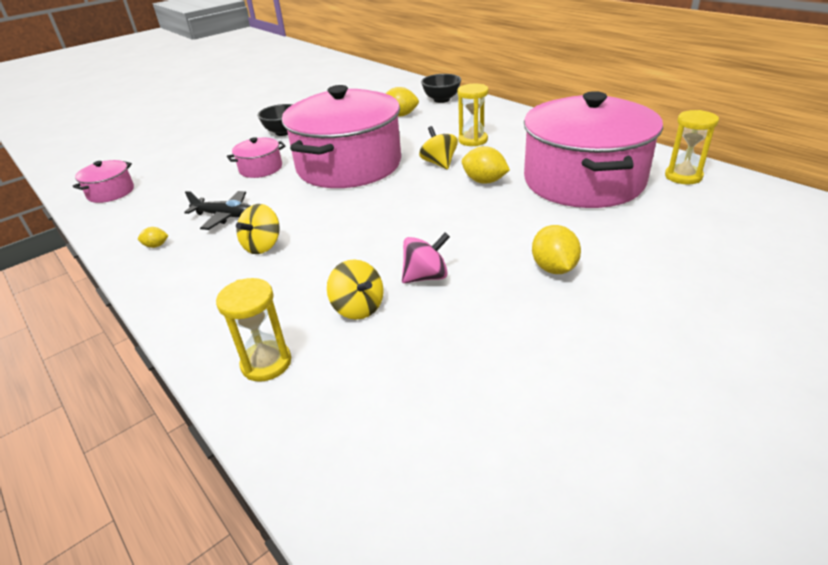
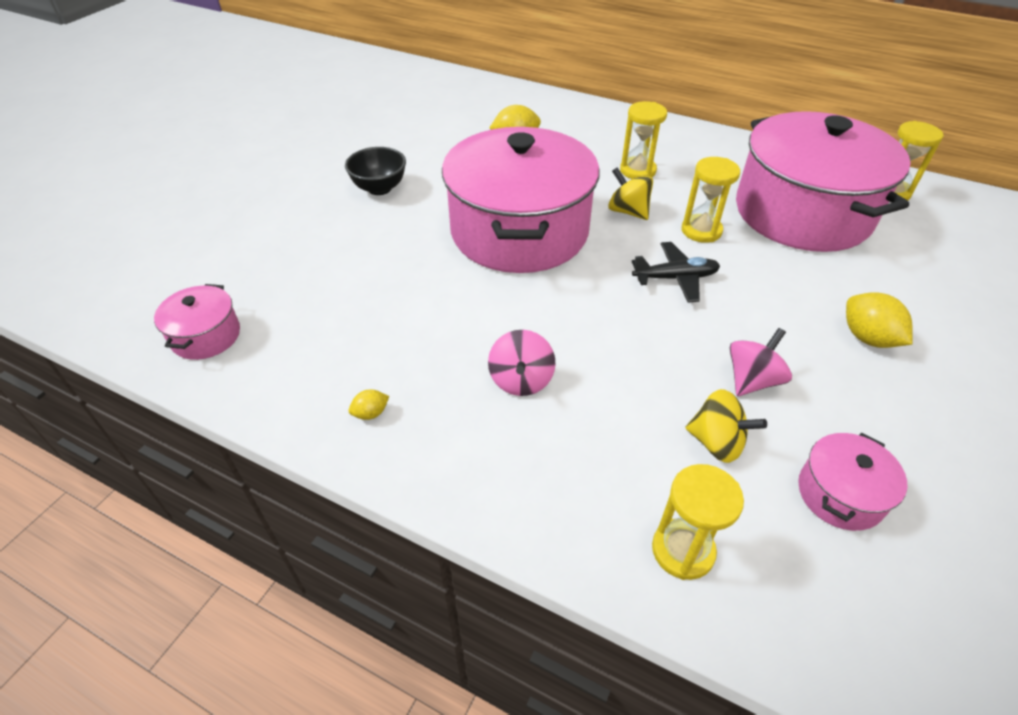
camera: 25 degrees left, 10 degrees up
(225, 216) = (425, 343): black plane -> black plane (675, 278)
(261, 168) = (403, 255): pink pot -> pink pot (840, 494)
(263, 246) = (521, 380): yellow spinning top -> pink spinning top
(441, 100) = (547, 110): black bowl -> none
(484, 181) = (701, 231): yellow lemon -> yellow hourglass

